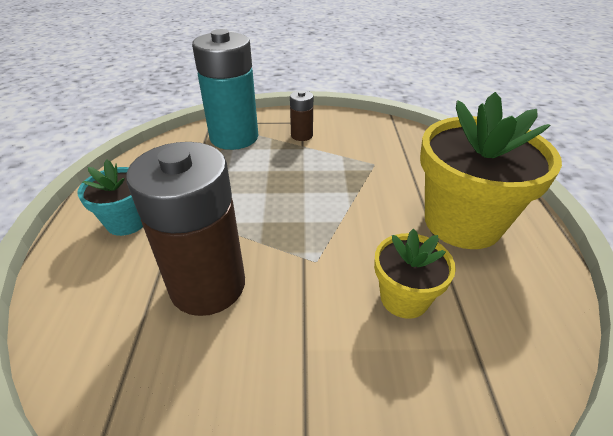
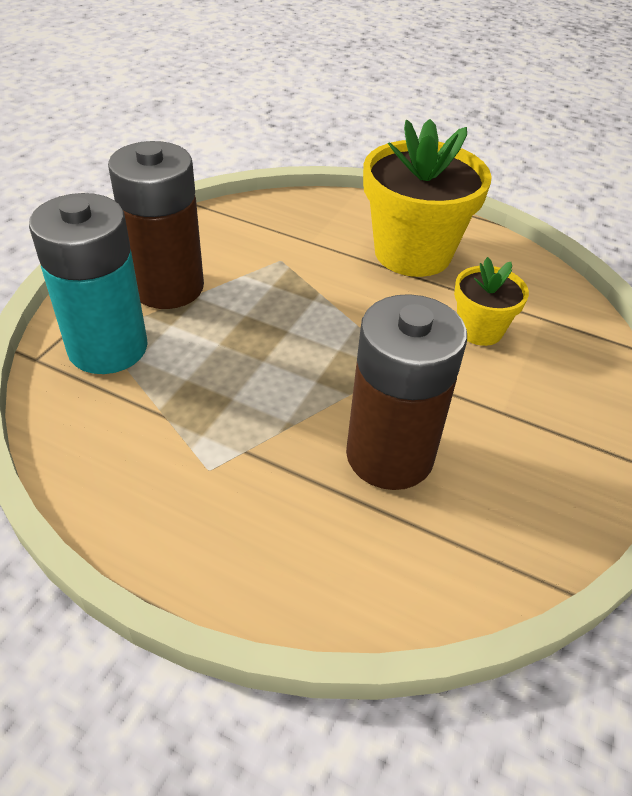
camera: 65 degrees left, 5 degrees up
(127, 222) = (222, 507): turquoise flower pot -> none
(301, 135) = (168, 287): brown battery -> brown battery, size x2.17

